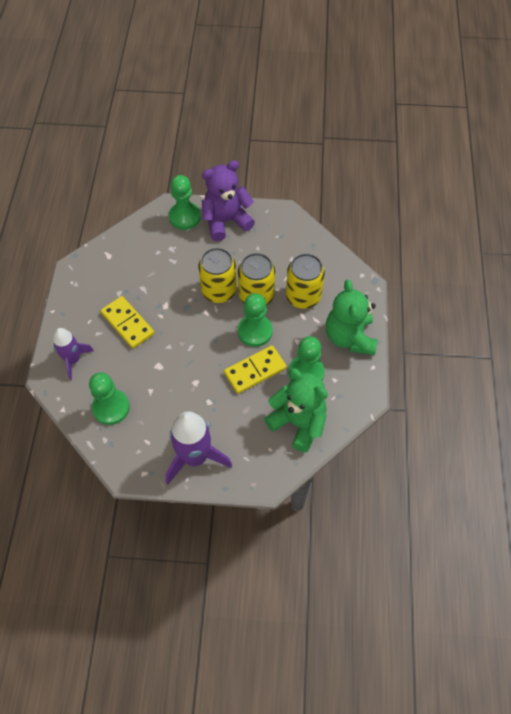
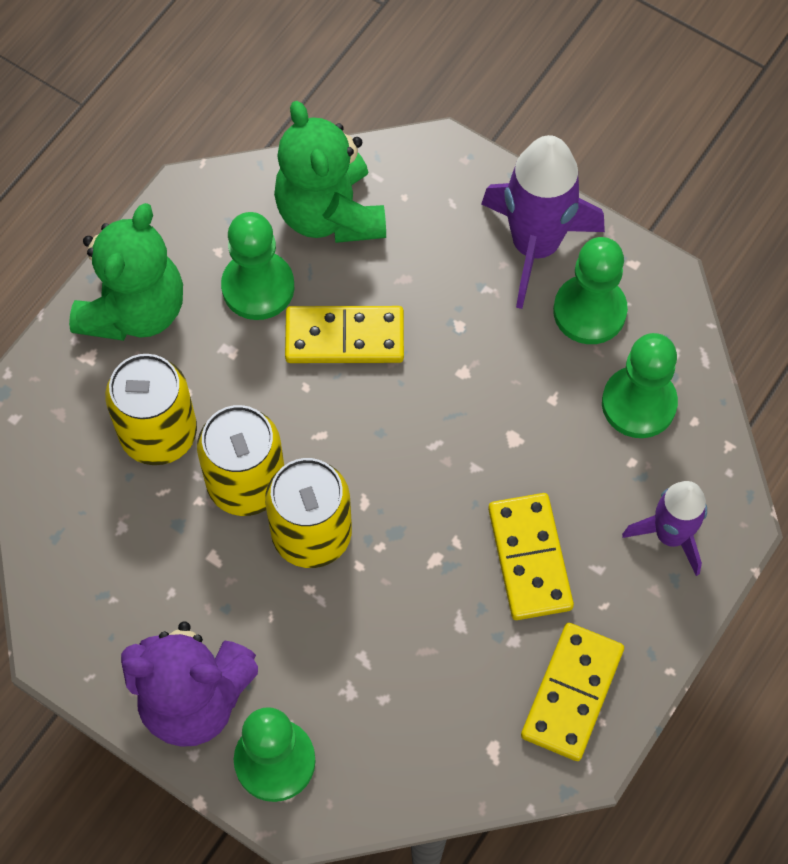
camera: 150 degrees left, 5 degrees up
(87, 286) = (572, 693): none -> yellow domino
(255, 331) = (296, 411): green pawn -> green pawn (589, 311)

